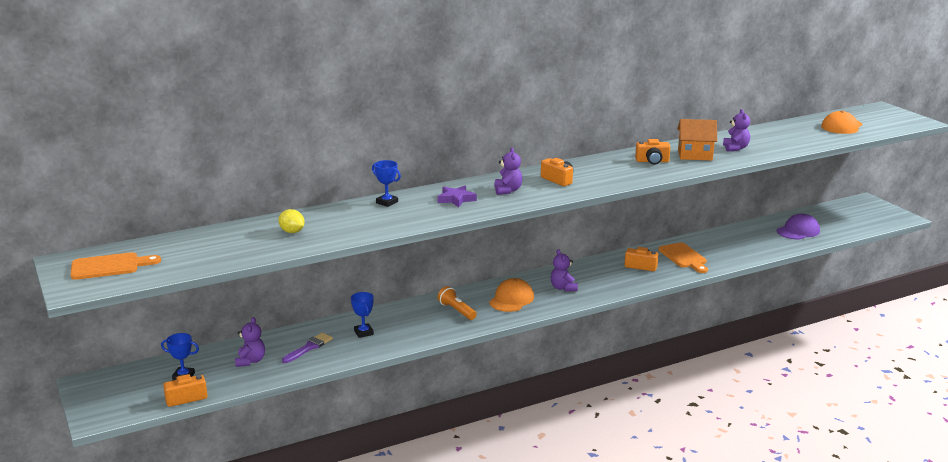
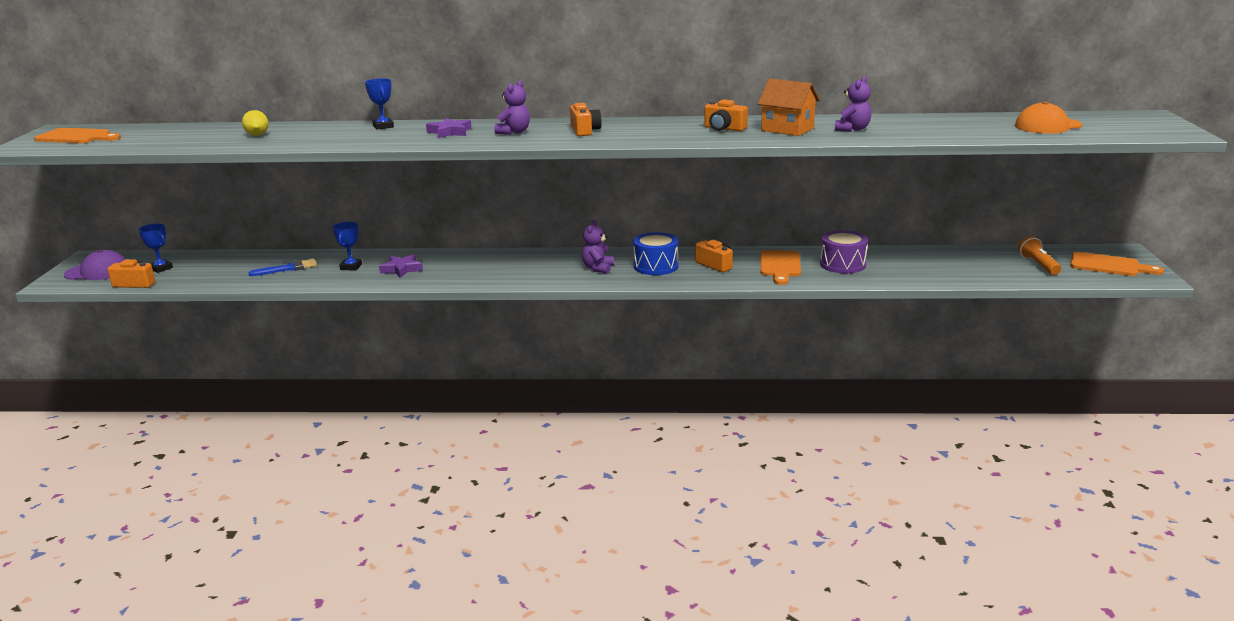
camera: 30 degrees right, 0 degrees up
(250, 361) = (227, 268): purple teddy bear -> none
(309, 347) = (288, 268): purple brush -> blue brush
(411, 325) = (402, 269): none -> purple star
(457, 311) = (462, 267): orange flashlight -> orange flashlight (1038, 265)
(511, 299) = (529, 268): orange cap -> none
(602, 276) = (656, 266): none -> blue drum
(721, 247) = (842, 264): none -> purple drum
(798, 231) = (971, 266): purple cap -> purple cap (97, 271)
(871, 213) = (1109, 266): none -> orange cutting board

